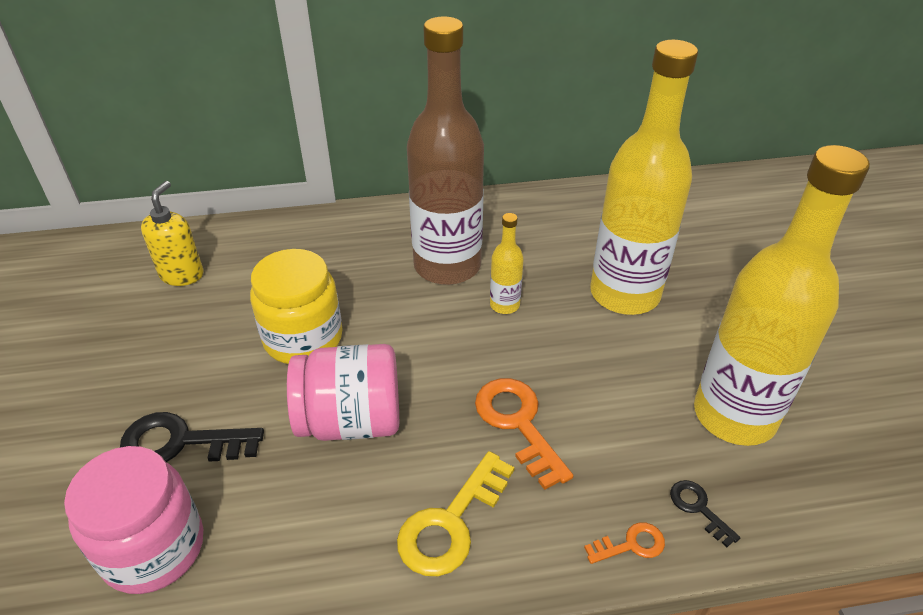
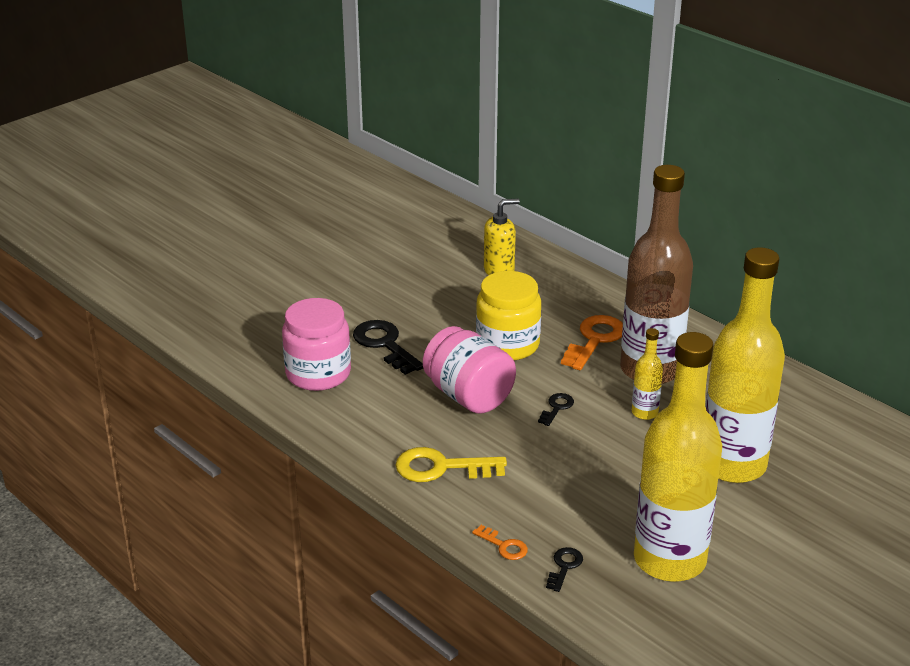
camera: 55 degrees right, 10 degrees down
(440, 361) = (556, 408): none -> black key
(518, 424) = (544, 463): orange key -> orange key (594, 340)

